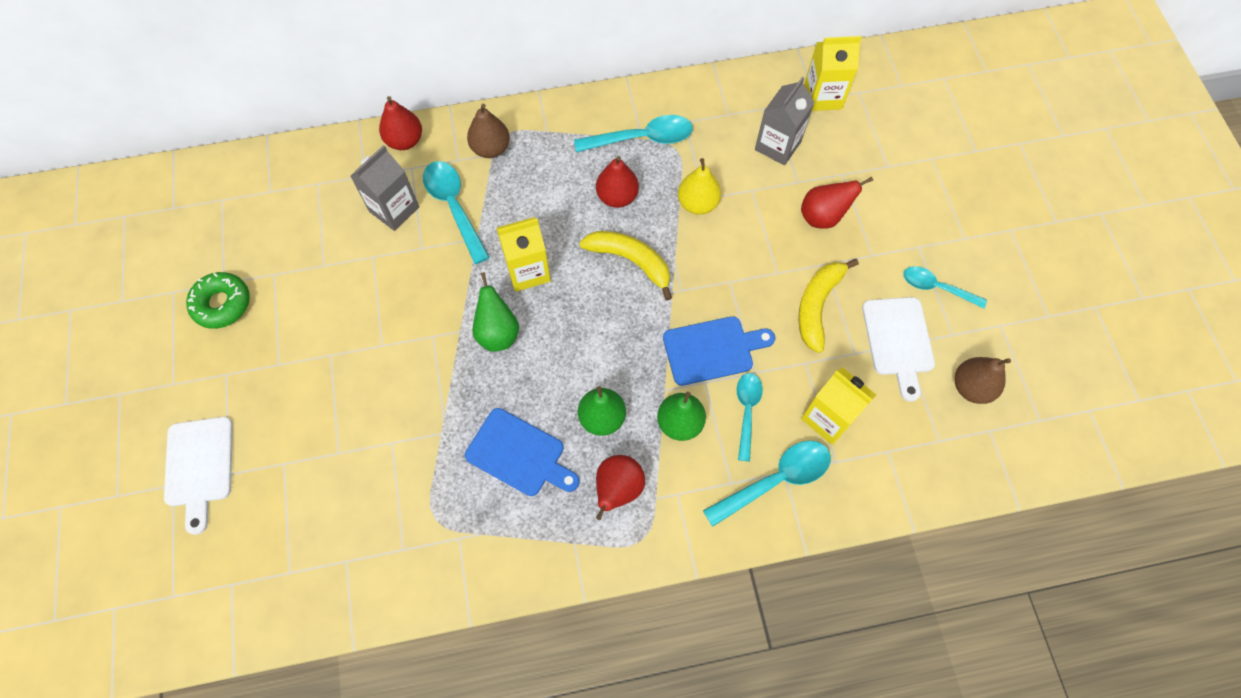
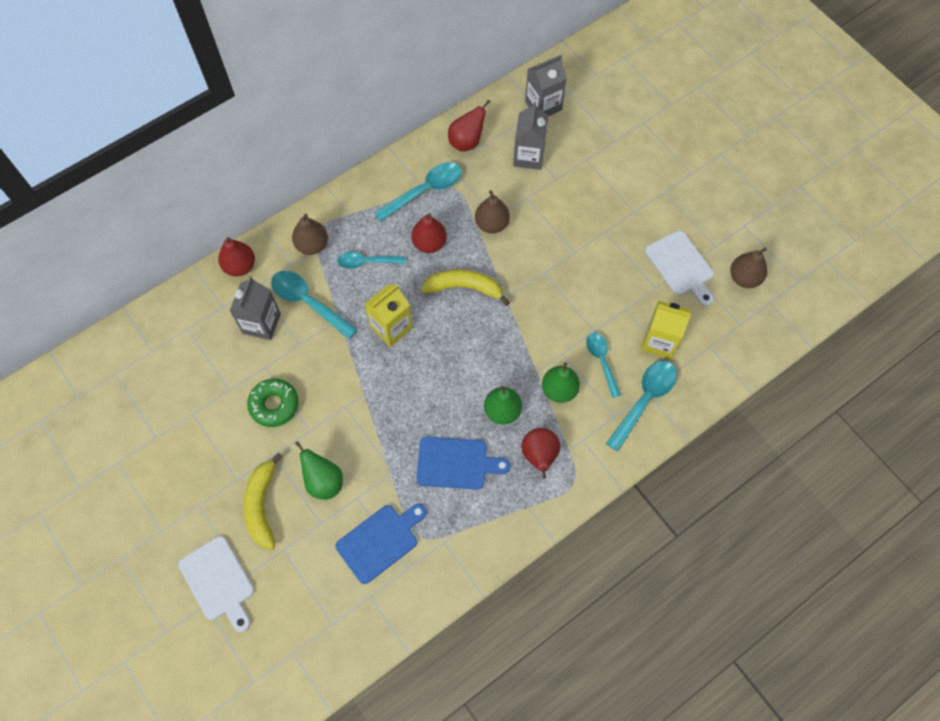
camera: 25 degrees left, 0 degrees up
(222, 304) = (164, 454): green donut -> green donut (274, 405)
(498, 333) = (393, 383): green pear -> green pear (324, 481)
(697, 203) = (492, 224): yellow pear -> brown pear
(712, 350) = (556, 328): blue cutting board -> blue cutting board (380, 541)
(817, 306) = (614, 265): yellow banana -> yellow banana (262, 505)
(822, 96) = (543, 105): yellow carton -> grey carton
(822, 217) = (587, 197): red pear -> red pear (467, 142)
(936, 288) = (689, 217): turquoise spoon -> turquoise spoon (366, 262)

